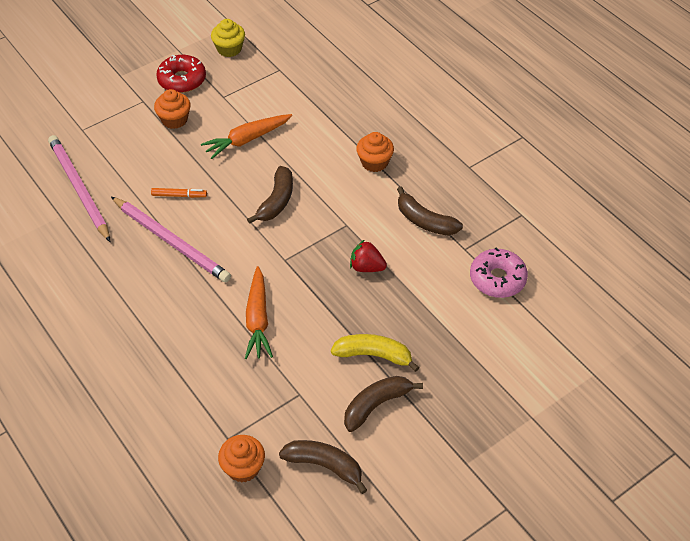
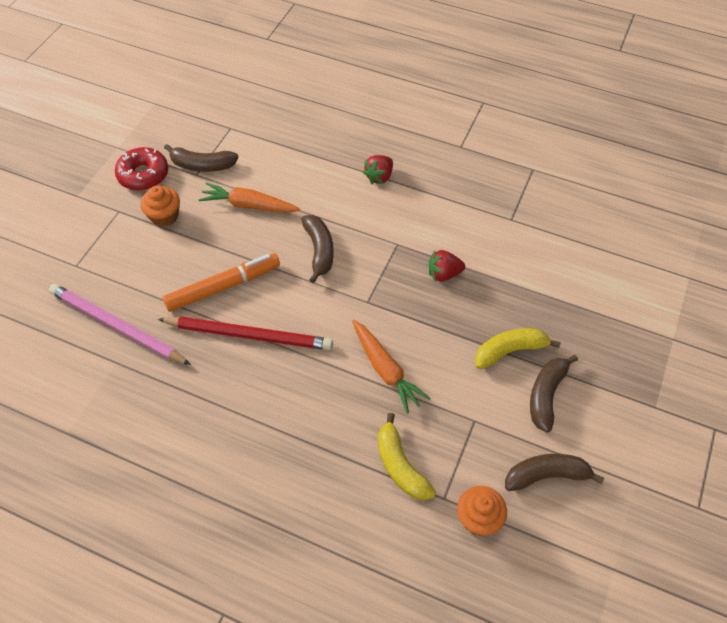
camera: 30 degrees left, 5 degrees up
(171, 241) = (248, 335): pink pencil -> red pencil
(179, 195) = (223, 287): orange marker -> orange marker, size x2.02
(213, 397) = (400, 465): none -> yellow banana
(229, 49) = (168, 127): yellow cupcake -> none
(247, 140) = (249, 205): orange carrot -> orange carrot turned 75 degrees clockwise
(374, 162) = (379, 177): orange cupcake -> red strawberry
(424, 221) = (460, 210): brown banana -> brown banana (202, 165)
(497, 279) = (556, 233): pink donut -> none

